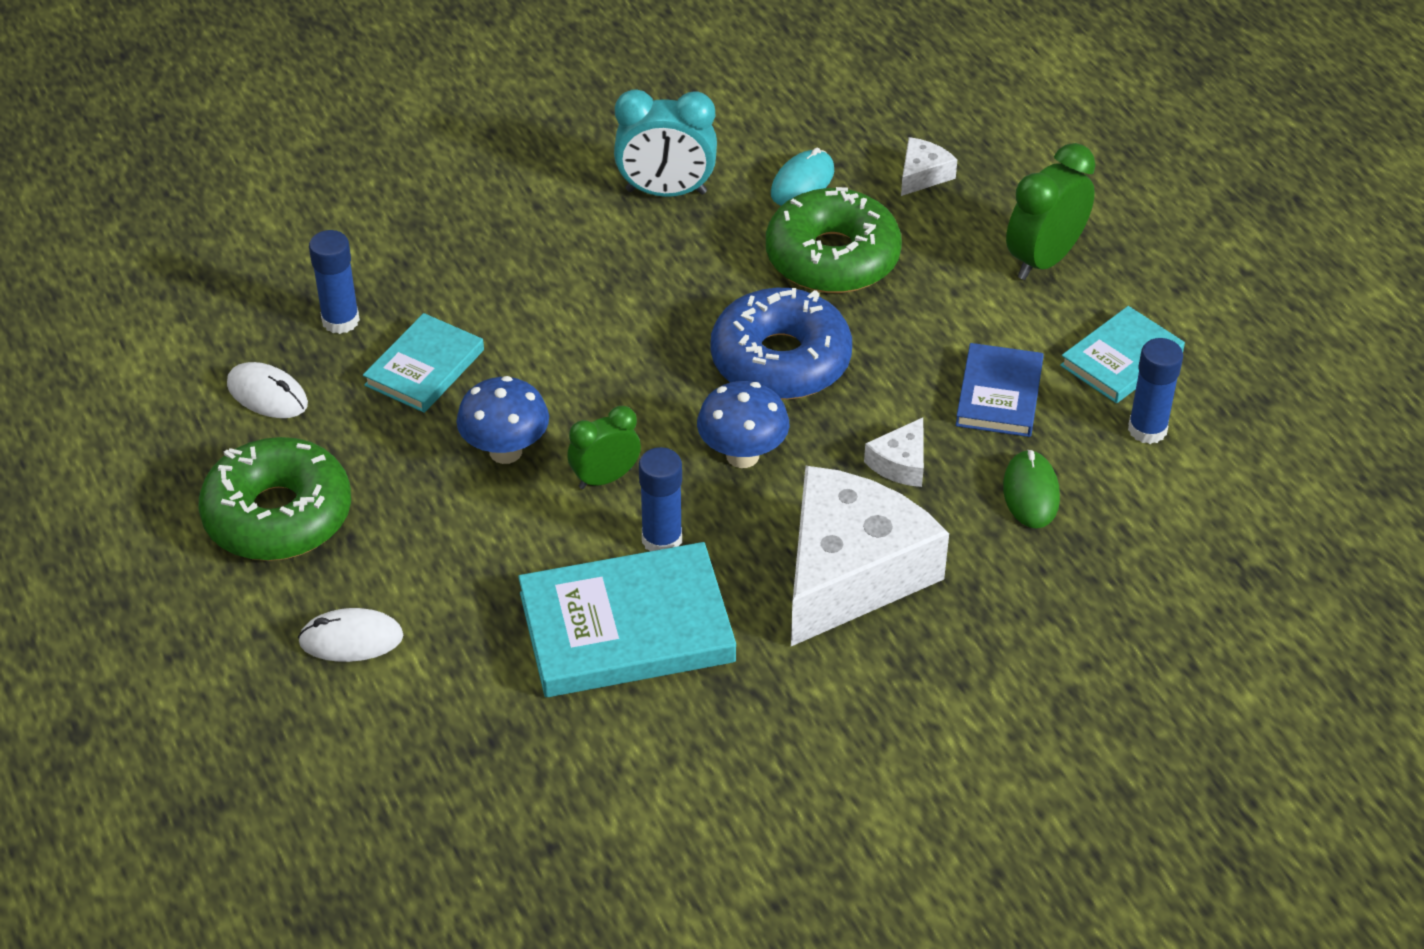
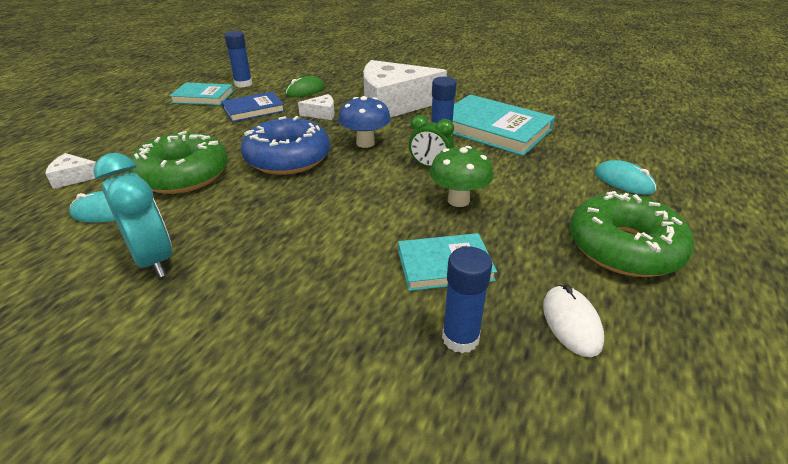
camera: 130 degrees left, 10 degrees down
(351, 639) = (623, 181): white mouse -> turquoise mouse
(505, 451) = (458, 200): blue mushroom -> green mushroom
(1044, 260) = (139, 127): green clock -> none

